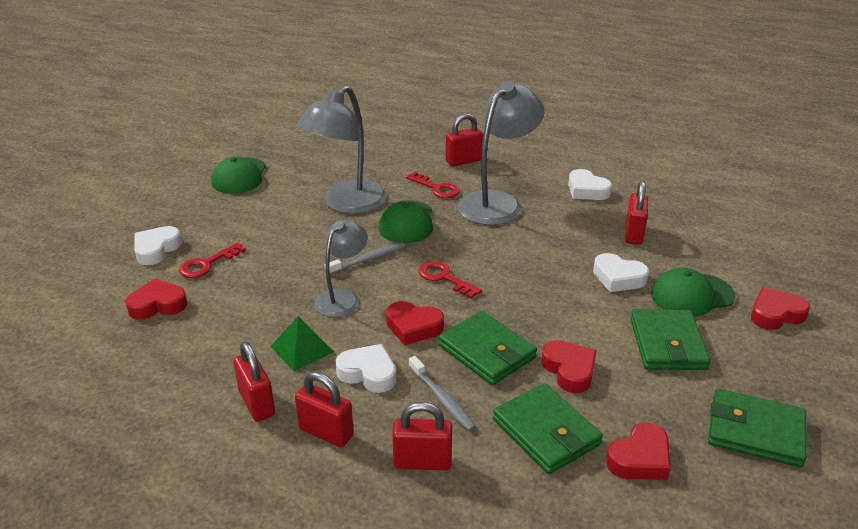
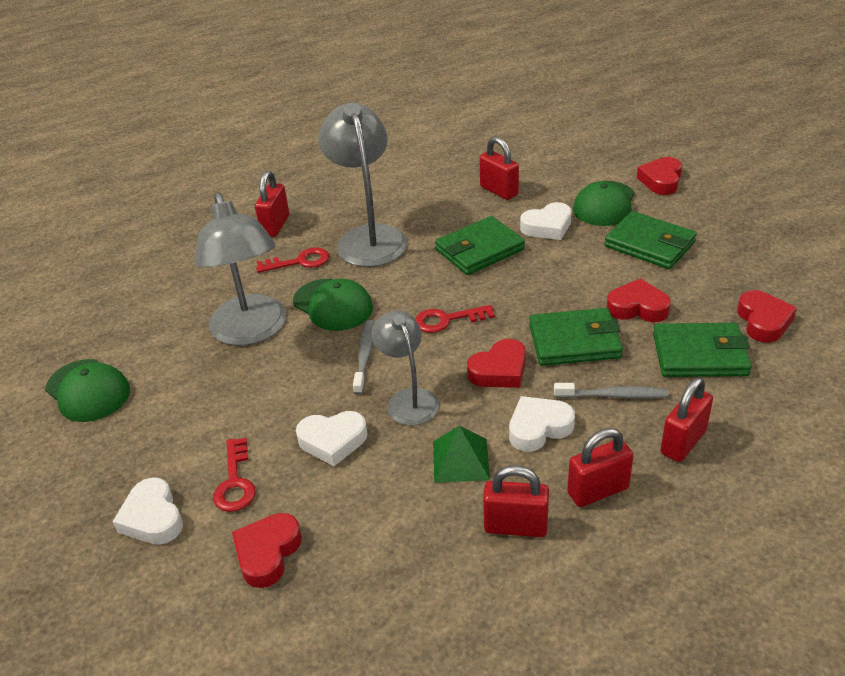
camera: 50 degrees left, 5 degrees up
(587, 190) = (411, 183): white heart -> white heart (333, 441)
(755, 432) = (774, 255): green wallet -> green wallet (479, 250)

